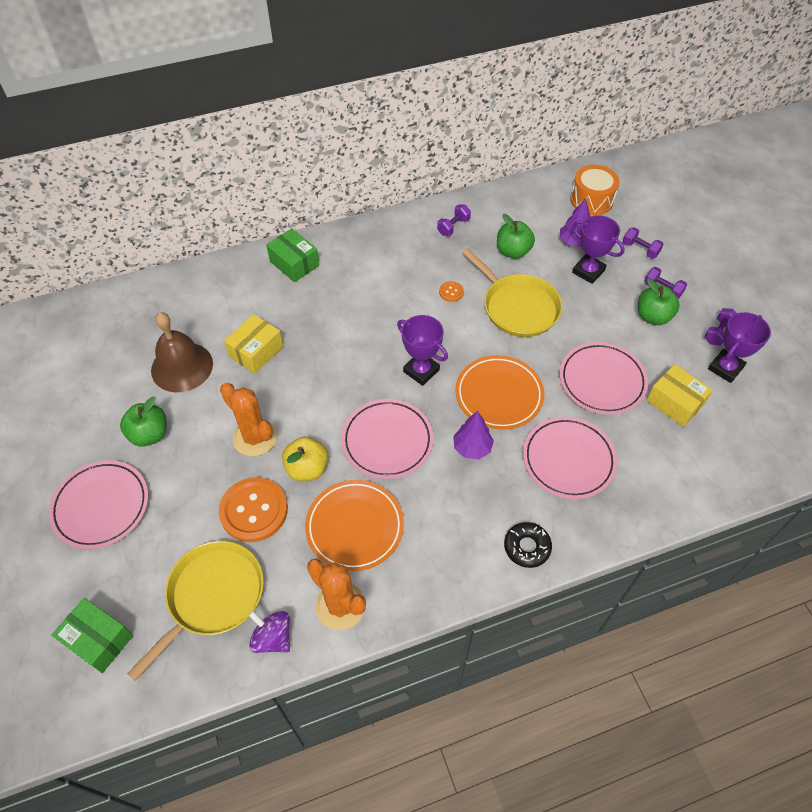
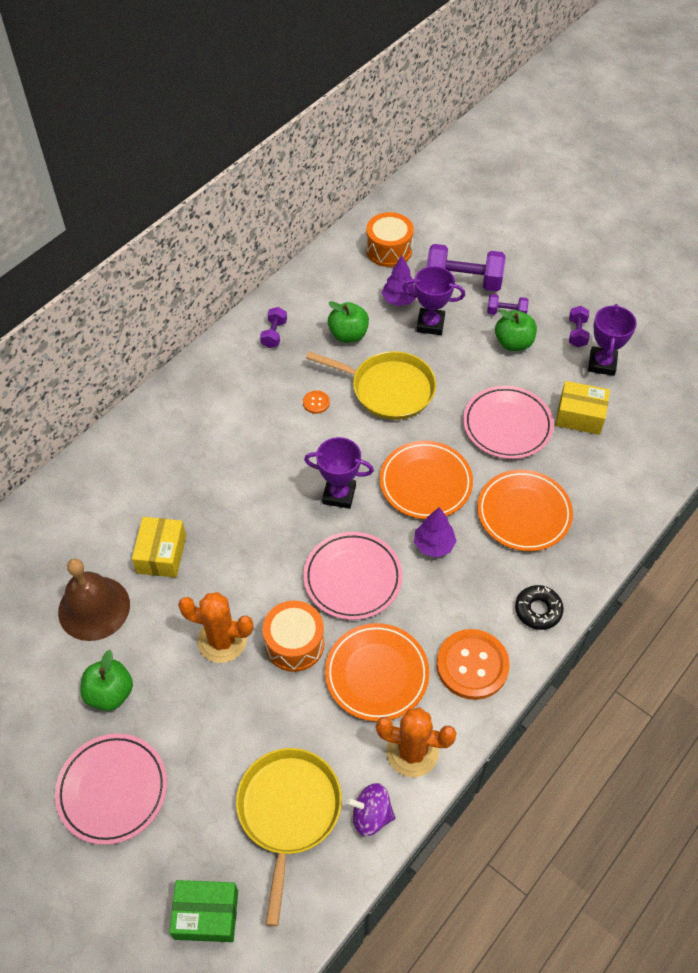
camera: 30 degrees left, 0 degrees up
(254, 510) = (271, 710): orange button -> orange button (472, 665)
(294, 263) = (137, 444): green box -> none
(307, 468) = (294, 643): yellow apple -> orange drum
(568, 460) = (523, 513): pink plate -> orange plate
(640, 249) = (463, 281): purple dumbbell -> purple dumbbell, size x1.97

